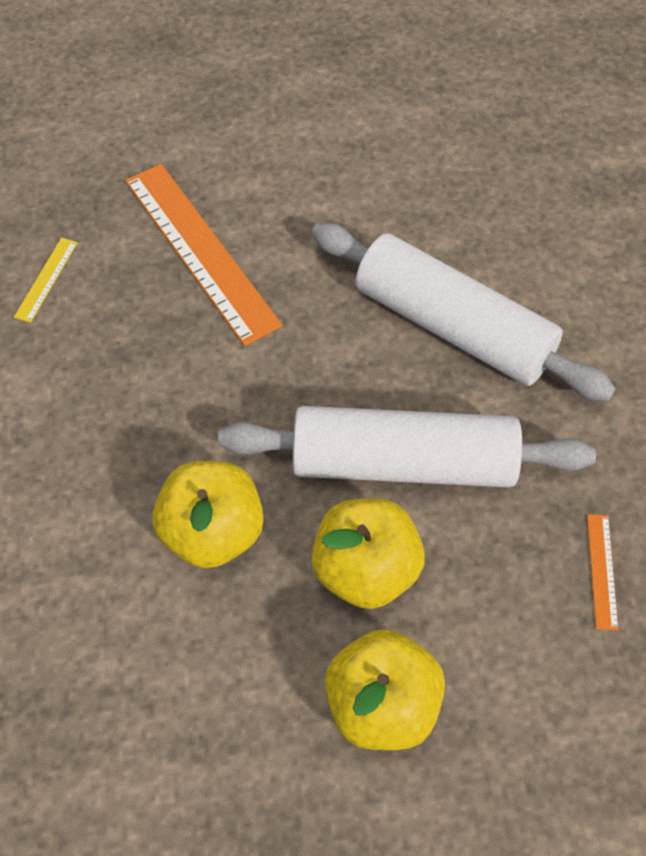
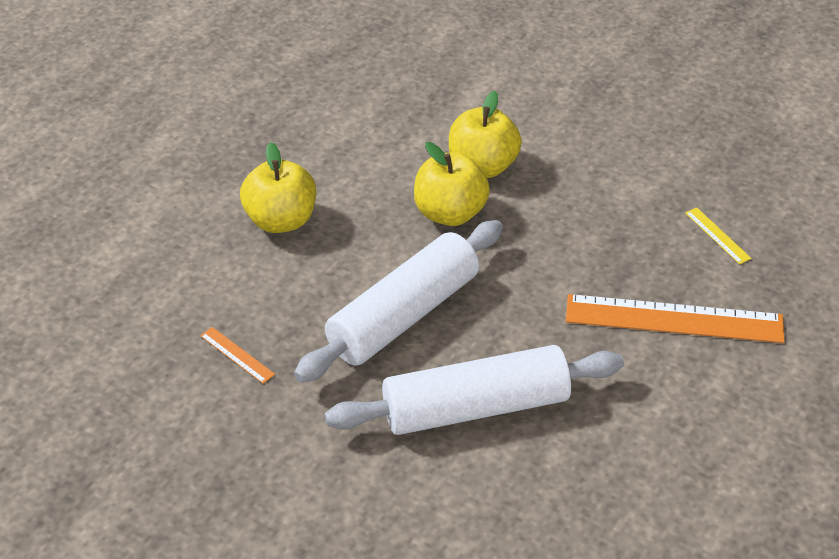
camera: 130 degrees right, 15 degrees down
(366, 570) = (357, 258): yellow apple -> yellow apple (482, 166)

